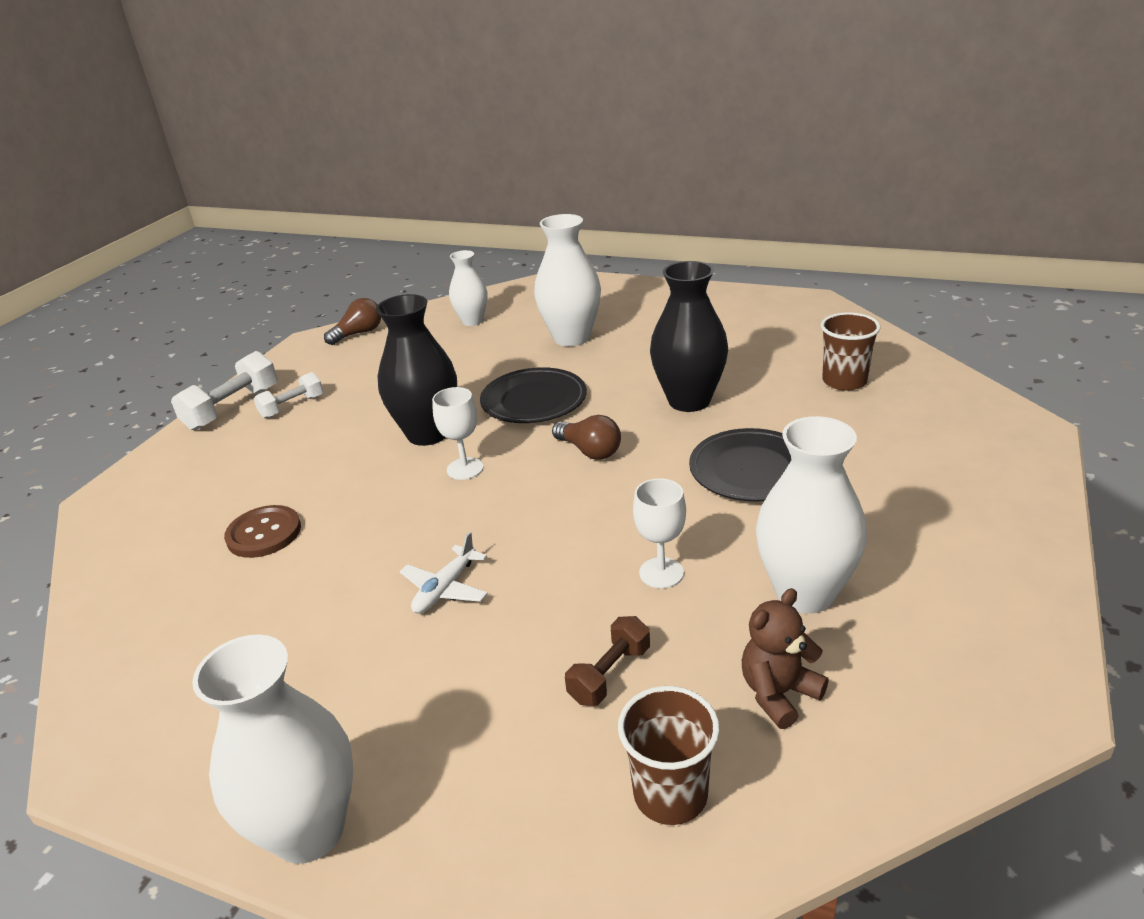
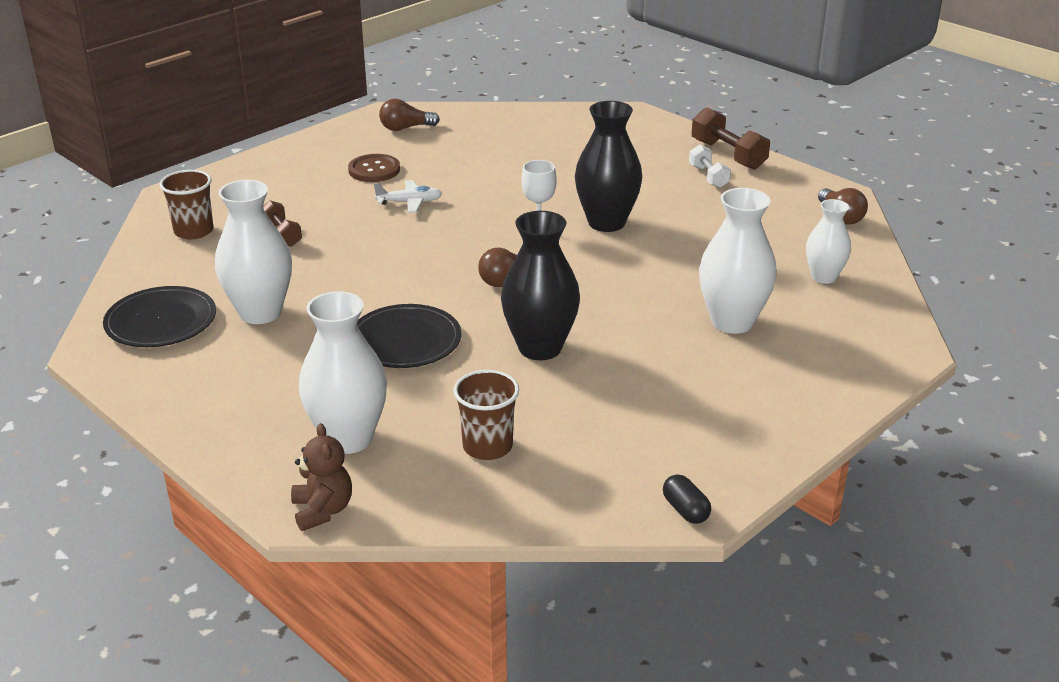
camera: 110 degrees right, 0 degrees up
(172, 703) = (405, 128): none -> brown light bulb
(232, 408) = (728, 155): white dumbbell -> brown dumbbell
(264, 533) = (533, 156): brown button -> brown button (374, 170)
(309, 830) = (287, 152): white vase -> white vase (348, 439)
(445, 589) = (409, 202): white plane -> white plane turned 120 degrees clockwise
(534, 400) = (617, 275): black plate -> black plate (161, 322)
(661, 573) = (339, 271): white goblet -> none
(778, 693) = (206, 277): brown teddy bear -> brown teddy bear (322, 510)
(814, 304) = (685, 510): none -> black capsule

